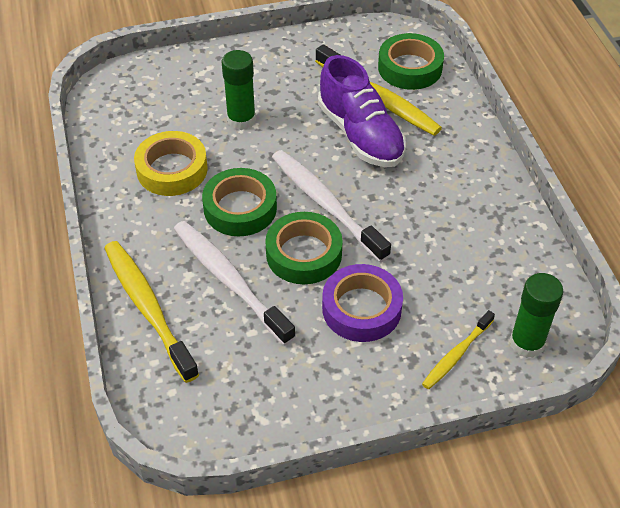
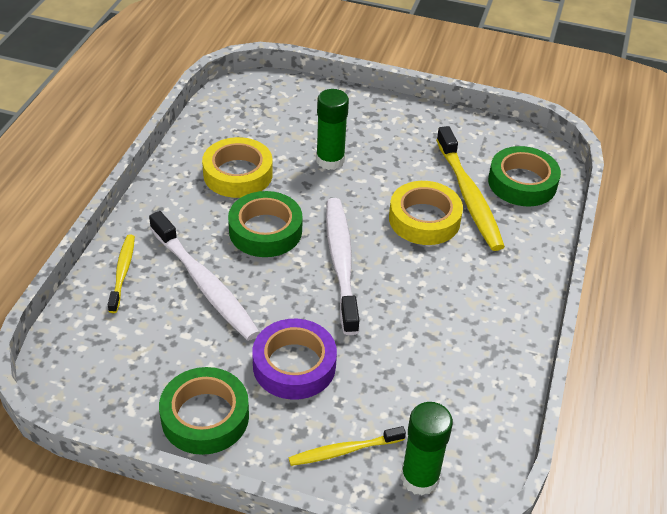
camera: 30 degrees right, 5 degrees down
(148, 308) = (122, 272): yellow toothbrush -> yellow toothbrush, size x0.56
(229, 280) = (205, 284): white toothbrush -> white toothbrush turned 150 degrees clockwise
(304, 254) = (285, 294): green tape -> green tape (205, 416)
(360, 135) = (424, 219): purple shoe -> yellow tape

